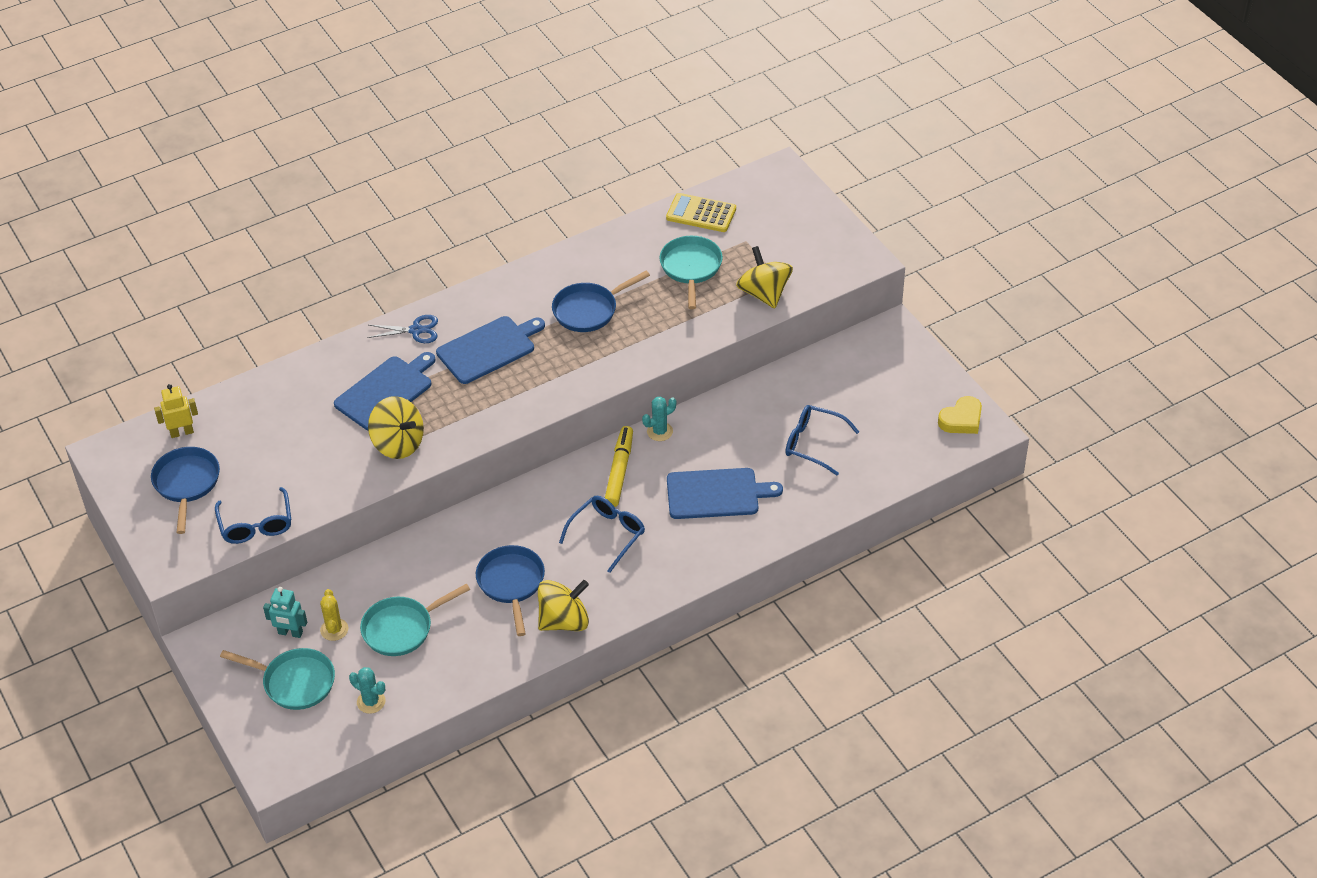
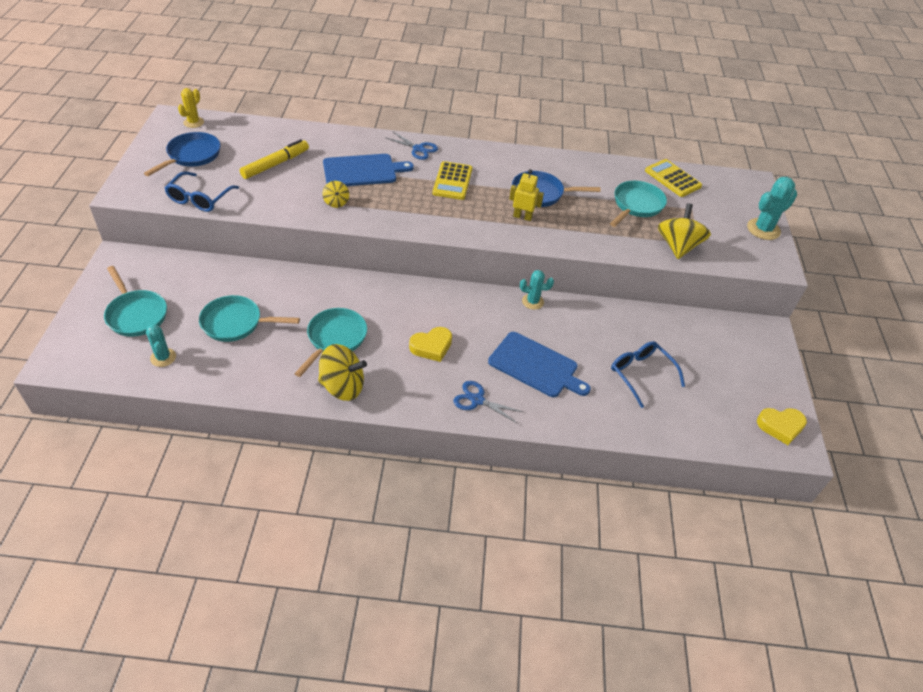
camera: 30 degrees right, 0 degrees up
(182, 432) = (224, 129): yellow robot -> yellow robot (522, 217)
(290, 633) = (170, 283): turquoise robot -> none
(334, 629) = (197, 297): yellow cactus -> yellow cactus (193, 122)
(398, 444) = (336, 202): yellow spinning top -> yellow spinning top, size x0.52
(489, 349) = (452, 181): blue cutting board -> yellow calculator
(511, 583) = (335, 339): blue pan -> turquoise pan
(607, 534) = (431, 346): blue glasses -> yellow heart
(619, 471) = (480, 310): yellow marker -> yellow marker (275, 164)
(693, 557) = (477, 400): none -> blue scissors
(827, 225) = (763, 229): none -> turquoise cactus

